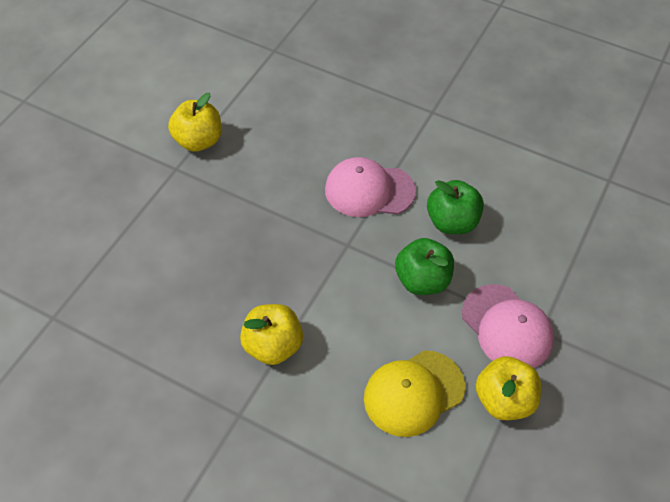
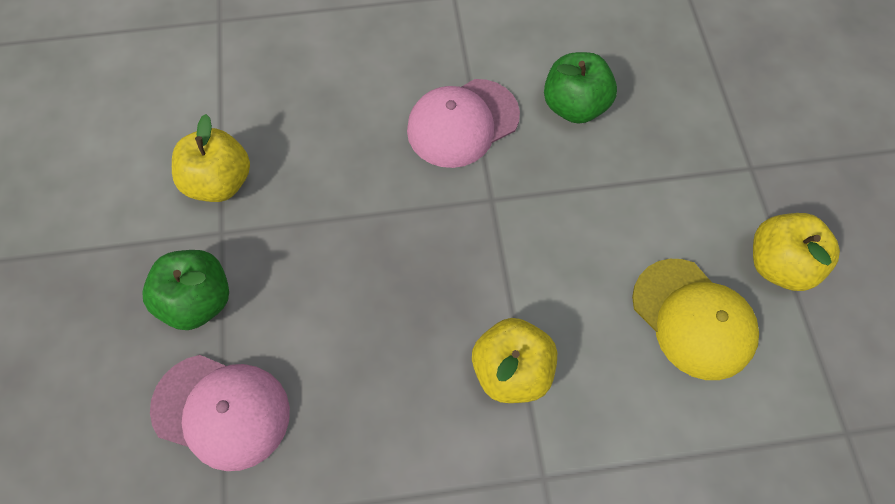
camera: 35 degrees left, 10 degrees up
(413, 393) = (693, 318): yellow cap -> yellow cap turned 60 degrees counterclockwise
(422, 280) = (599, 189): green apple -> green apple (198, 301)
(507, 327) = (718, 185): pink cap -> pink cap (221, 411)

